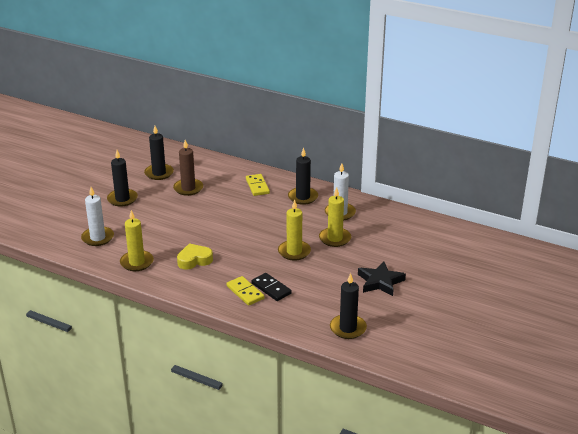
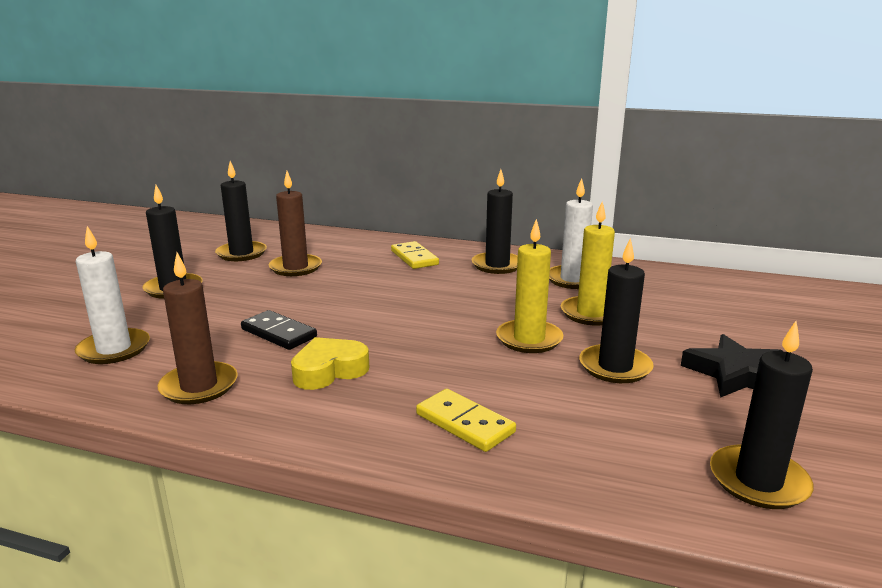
camera: 10 degrees left, 10 degrees down
(137, 262) = (199, 386): yellow candle -> brown candle
(271, 288) = (519, 409): black domino -> black domino (278, 333)
(326, 272) = (615, 367): none -> black candle

